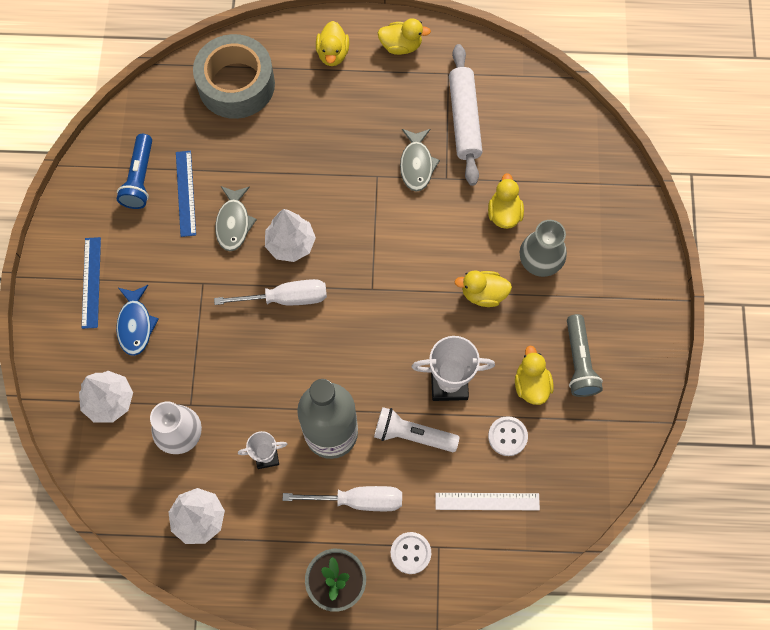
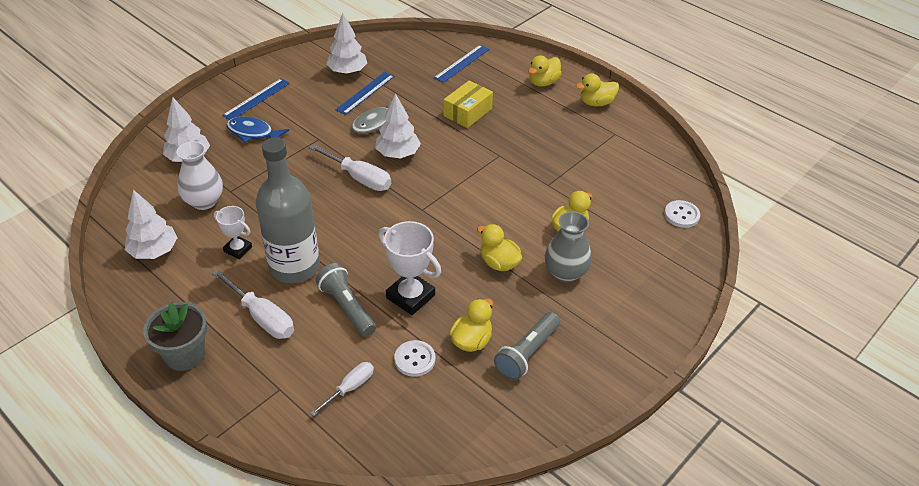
camera: 40 degrees right, 25 degrees down
(135, 325) = (253, 133): blue fish -> blue fish turned 75 degrees clockwise
(140, 179) = (347, 71): blue flashlight -> white tree
(236, 84) = (462, 63): grey tape -> blue ruler
(302, 145) = (468, 112): none -> yellow box
(401, 46) = (596, 103): yellow duck -> yellow duck turned 120 degrees clockwise
(410, 553) = (255, 376): white button -> white button (681, 215)
(412, 434) = (347, 307): white flashlight -> grey flashlight
(416, 164) = (535, 165): grey fish -> none
(464, 119) = (599, 163): white rolling pin -> none
(487, 501) = (350, 388): white ruler -> white screwdriver

